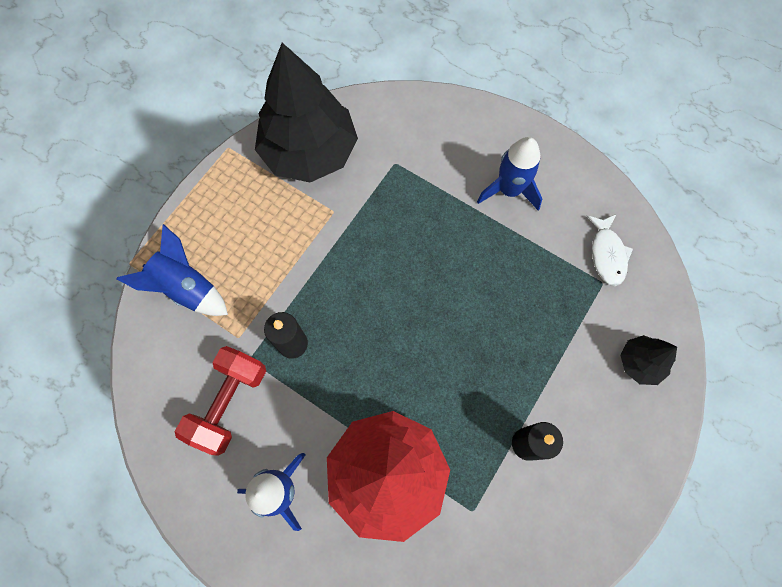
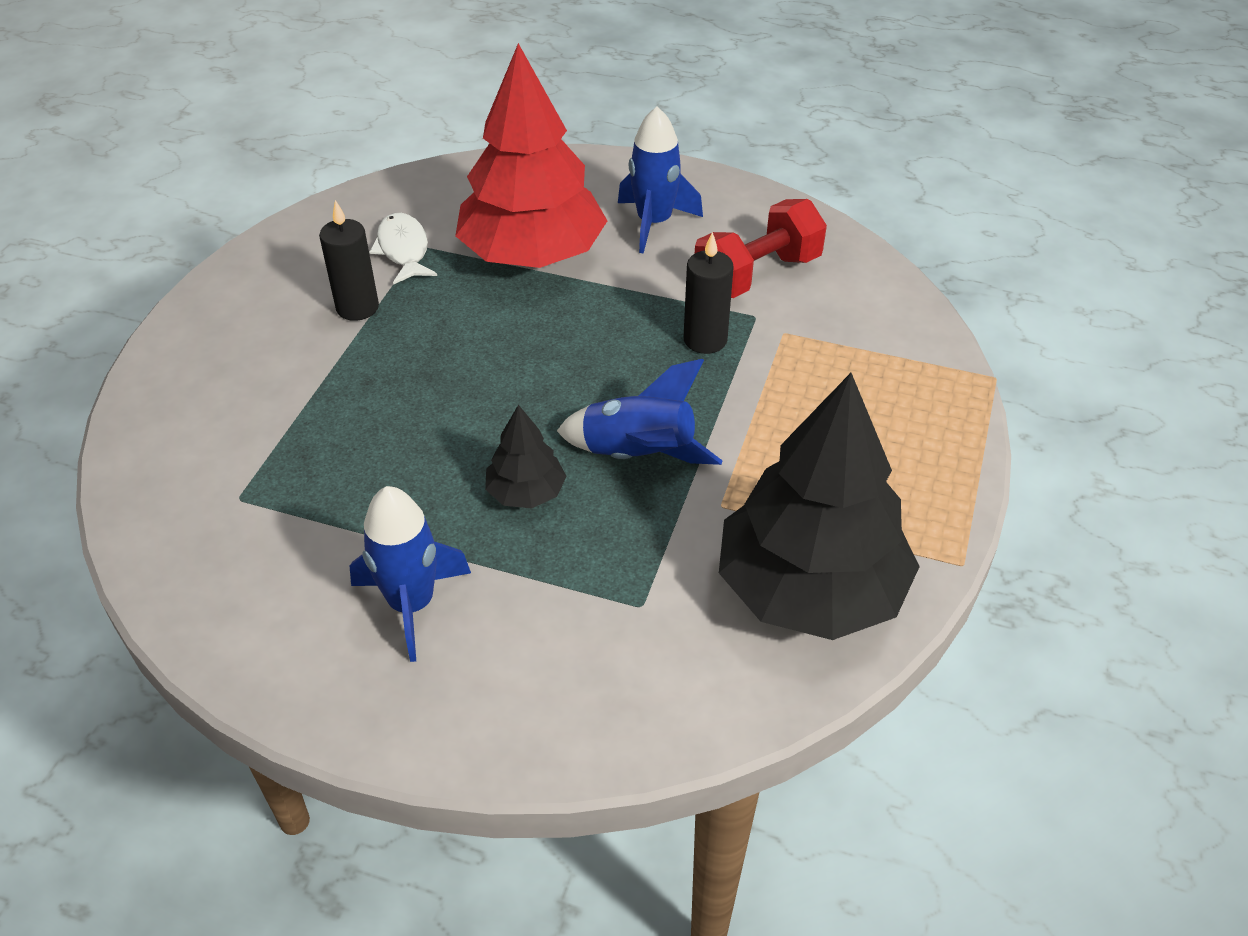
camera: 165 degrees right, 25 degrees down
(187, 288) = (890, 367): blue rocket -> blue rocket (638, 455)
(229, 403) = (757, 275): red dumbbell -> red dumbbell turned 45 degrees clockwise
(607, 254) = (227, 539): white fish -> white fish (403, 250)
(640, 363) = (189, 412): black tree -> black tree (526, 492)

